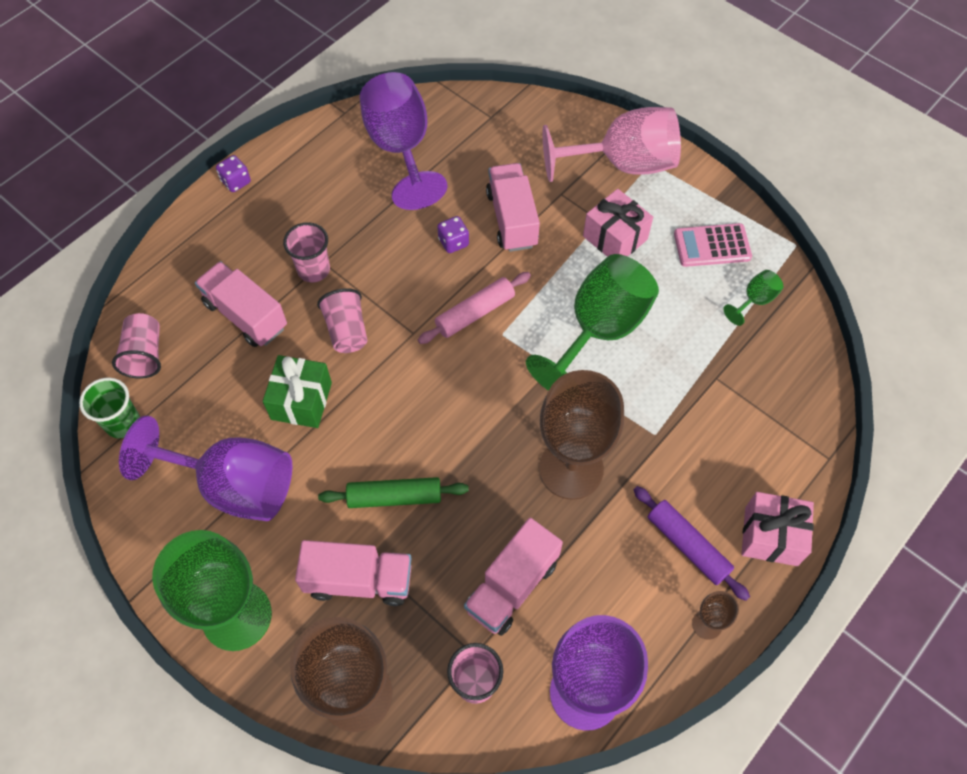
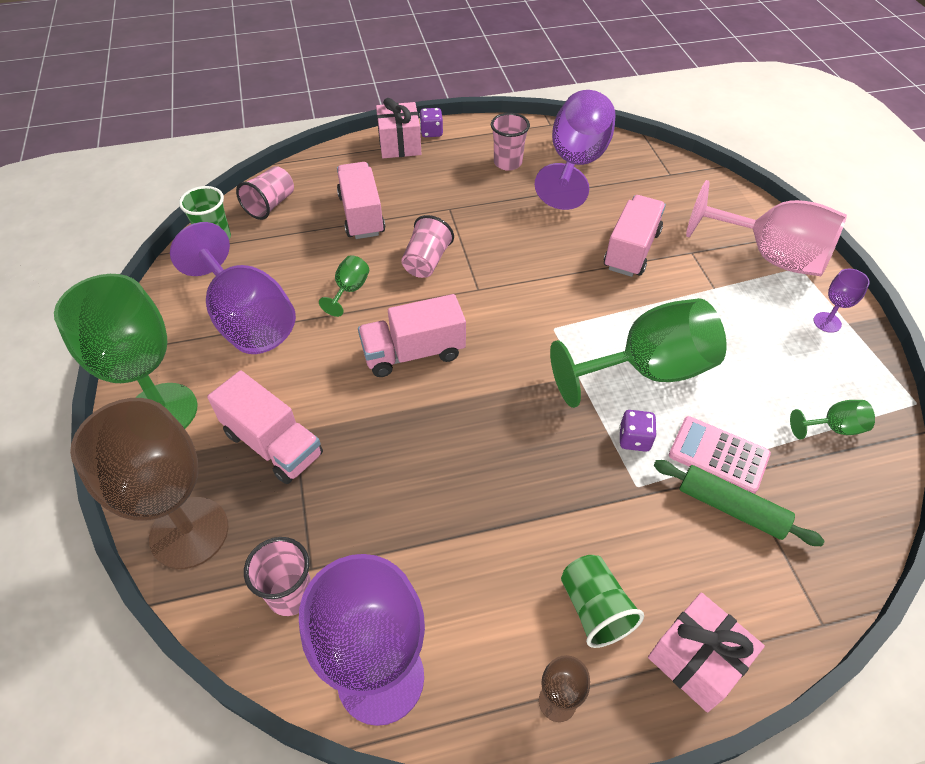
camera: 35 degrees right, 10 degrees down
(301, 401) = (349, 290): green gift -> green goblet
(313, 270) = (438, 210): pink cup -> pink cup (507, 163)
(394, 497) = (357, 399): green rolling pin -> green rolling pin (731, 508)
(453, 242) = (566, 243): purple dice -> purple dice (634, 439)
(475, 313) = (542, 301): pink rolling pin -> none
(512, 586) = (394, 532): pink truck -> pink truck (413, 353)
(571, 469) = (529, 467): brown goblet -> none
(615, 238) = (719, 307): pink gift -> pink gift (399, 144)
(688, 545) = (594, 609): purple rolling pin -> green cup
(700, 206) = (827, 322): none -> purple goblet
(712, 246) = (817, 359): pink calculator -> pink calculator (718, 455)

